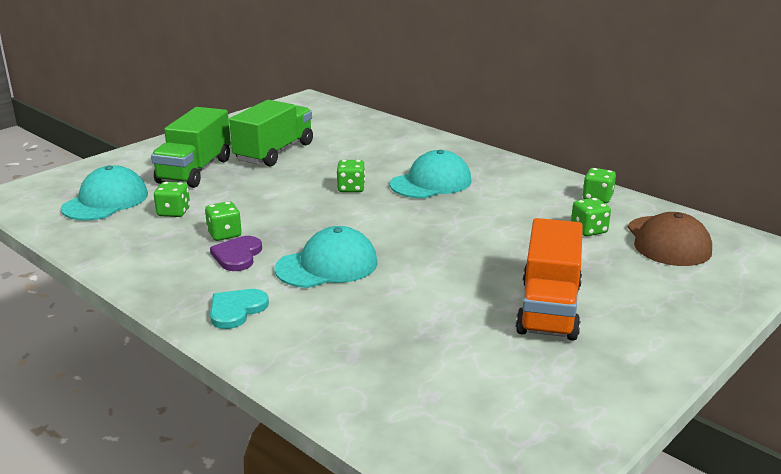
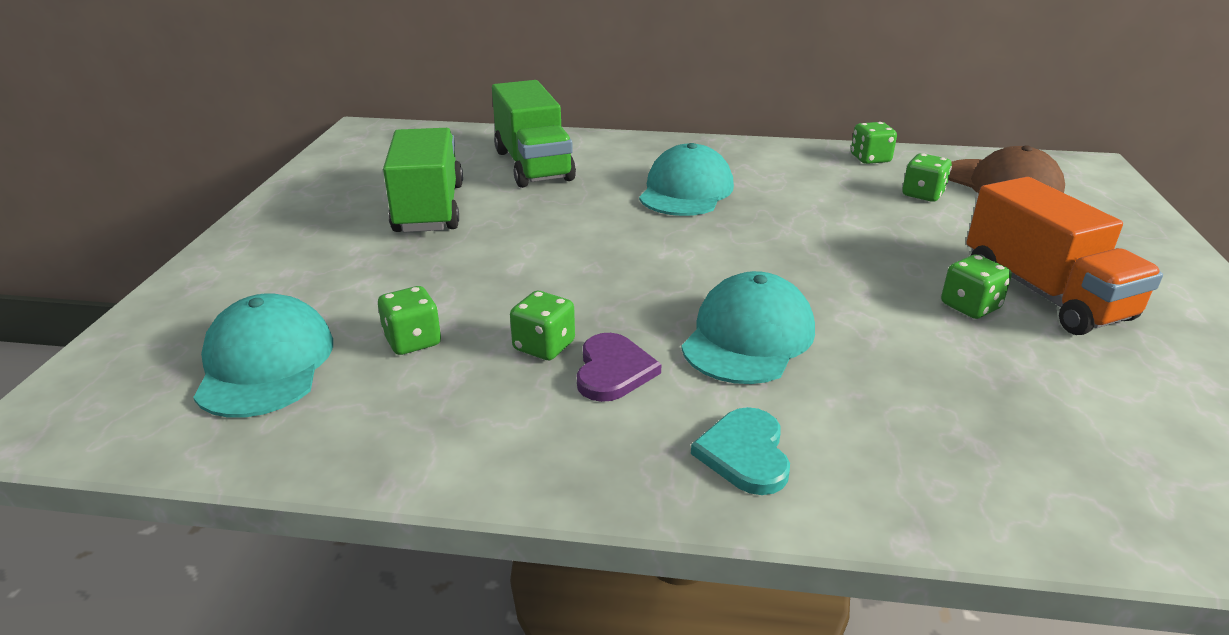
camera: 35 degrees left, 5 degrees up
(195, 171) = (349, 268): green truck -> green truck (533, 165)
(237, 255) = (613, 370): purple heart -> purple heart turned 150 degrees counterclockwise
(351, 188) = (607, 226): green dice -> green dice (970, 306)

